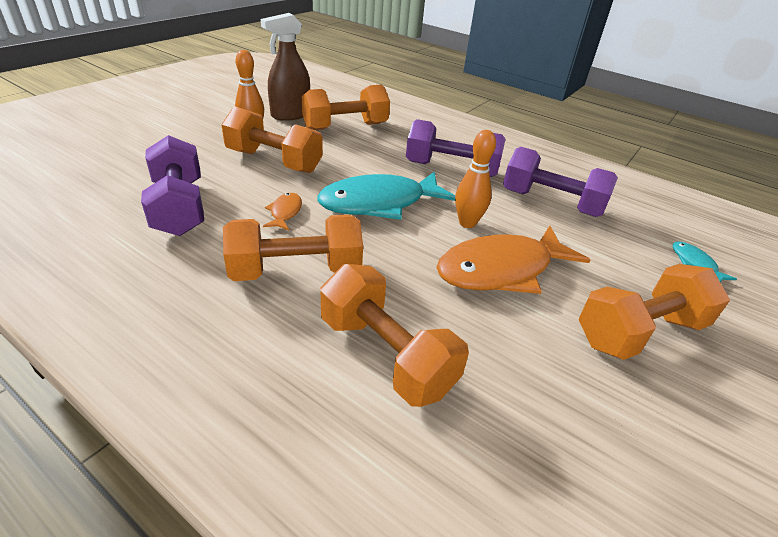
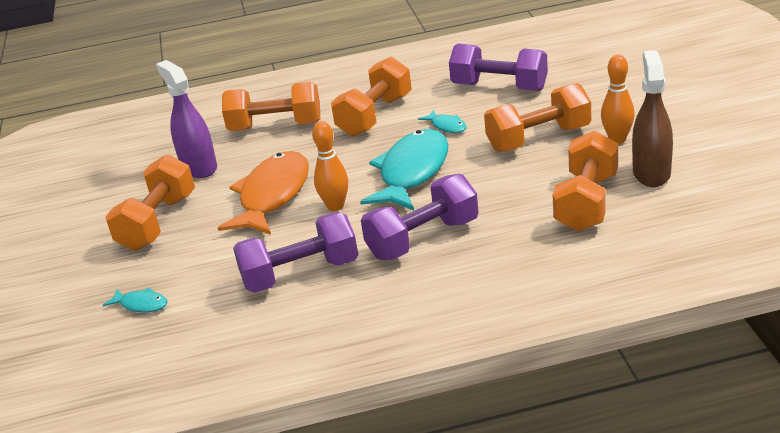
camera: 140 degrees right, 5 degrees down
(285, 212) = (446, 126): orange fish -> turquoise fish
(537, 373) = (199, 167): none -> purple spray bottle

